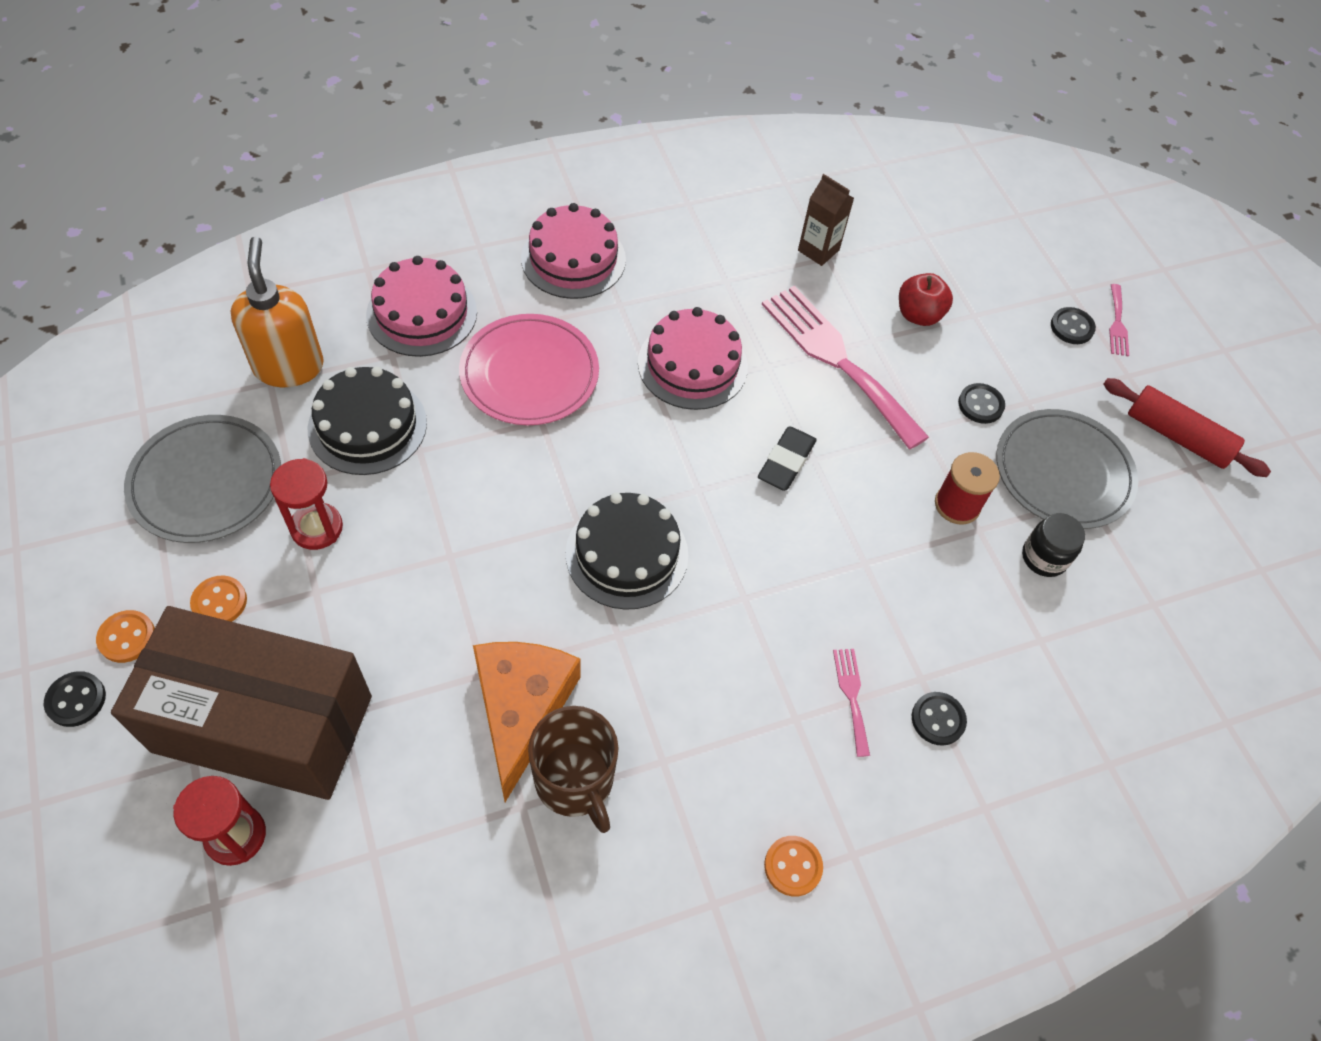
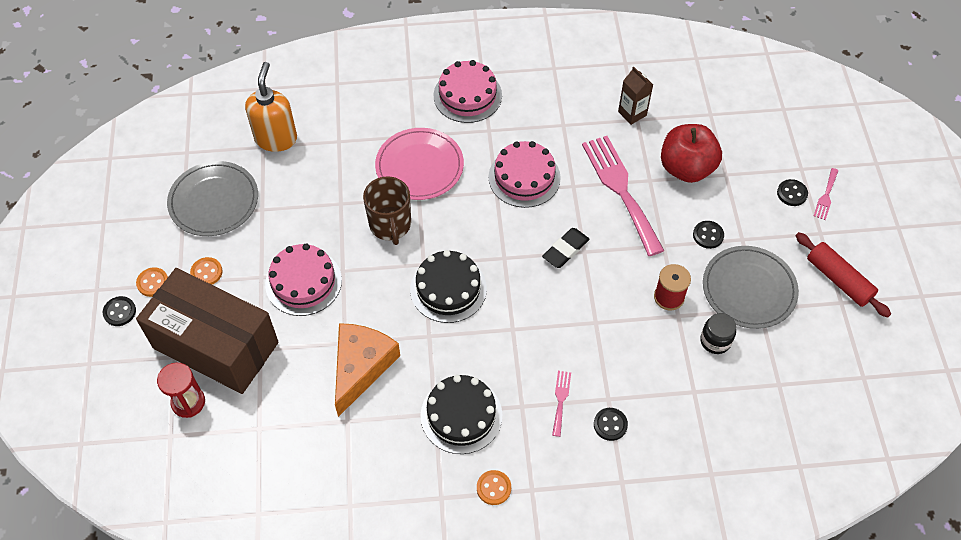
camera: 20 degrees right, 0 degrees up
(316, 528) = (270, 239): red hourglass -> none
(367, 426) = (313, 183): black cake -> black cake (461, 415)
(422, 313) = (363, 117): pink cake -> pink cake (303, 282)
(575, 781) = (381, 413): brown mug -> brown mug (390, 225)
(918, 315) = (686, 168): red apple -> red apple, size x1.66

